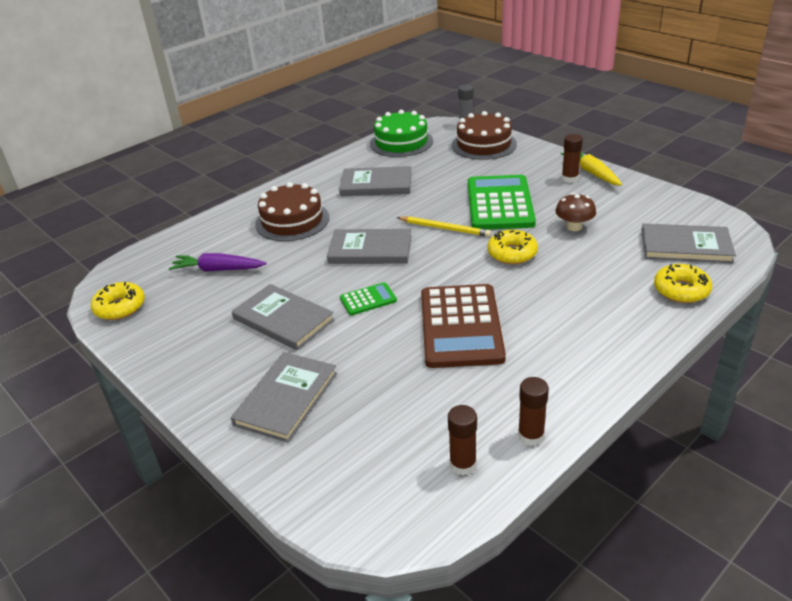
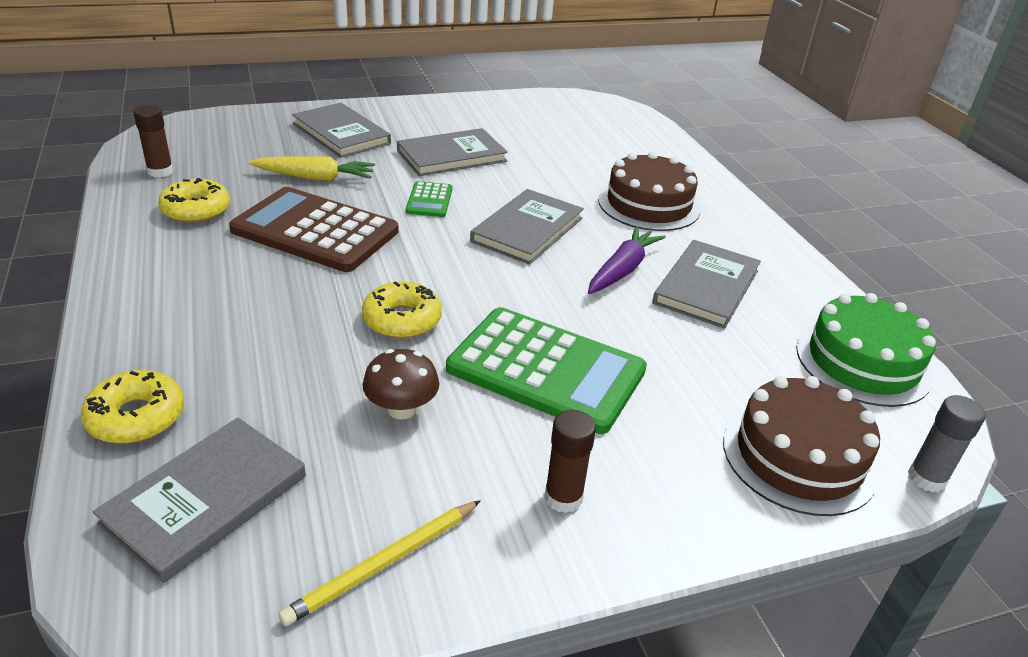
camera: 110 degrees right, 0 degrees up
(120, 307) = (559, 103): yellow donut -> yellow donut (196, 210)
(218, 270) = (578, 148): purple carrot -> purple carrot (622, 270)
(444, 228) = (523, 295): yellow pencil -> yellow pencil (384, 564)
(531, 436) = (132, 207): brown glue stick -> none
(592, 173) = (560, 545): yellow carrot -> yellow carrot (315, 177)

